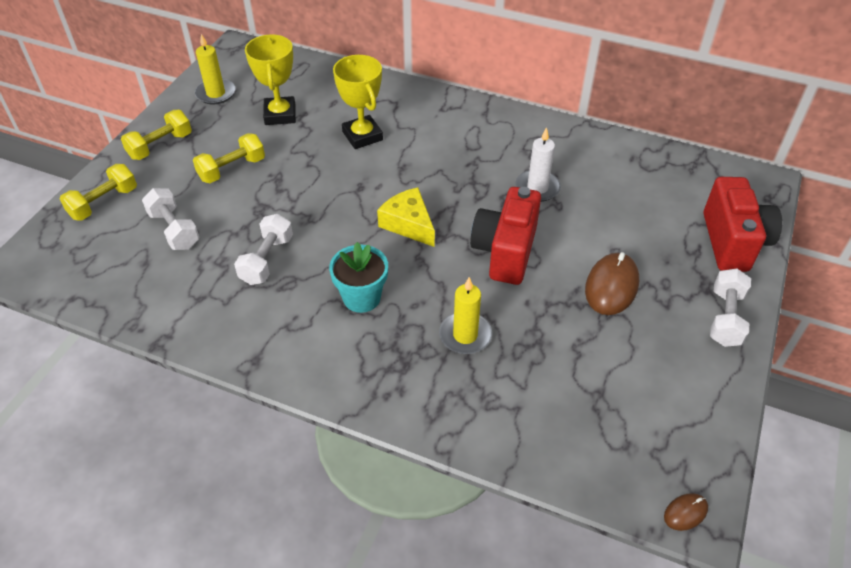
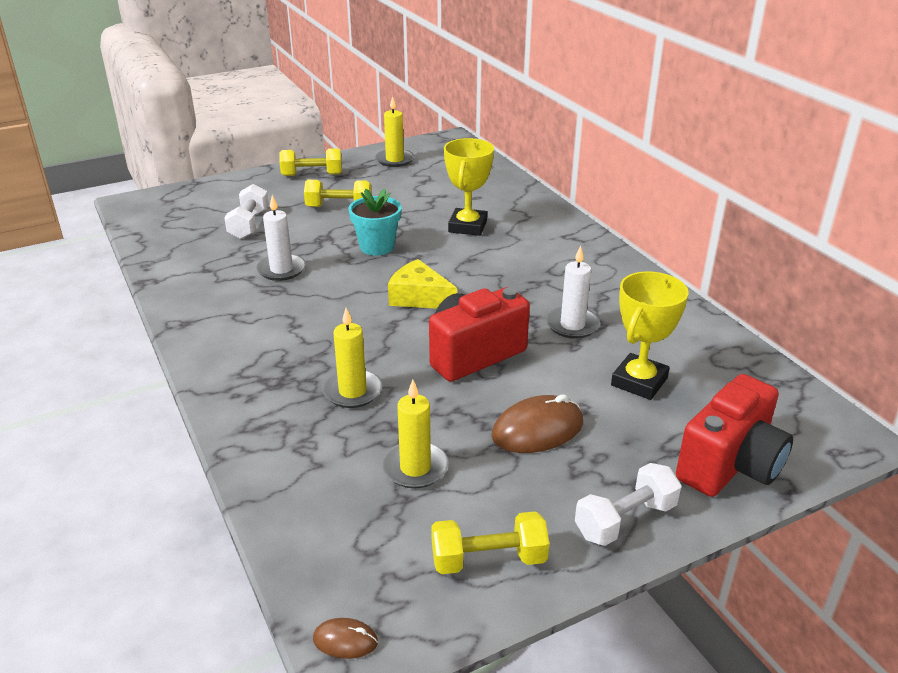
camera: 40 degrees right, 15 degrees down
(103, 203) = (230, 191): yellow dumbbell -> yellow dumbbell (488, 559)
(267, 260) = (281, 269): white dumbbell -> white candle
(280, 115) = (423, 189): yellow trophy -> yellow trophy (639, 381)
(361, 298) = (311, 325): turquoise flower pot -> turquoise flower pot (377, 247)
(408, 224) = (419, 297): yellow cheese -> yellow cheese turned 60 degrees counterclockwise
(578, 366) = (415, 468): none -> yellow candle

